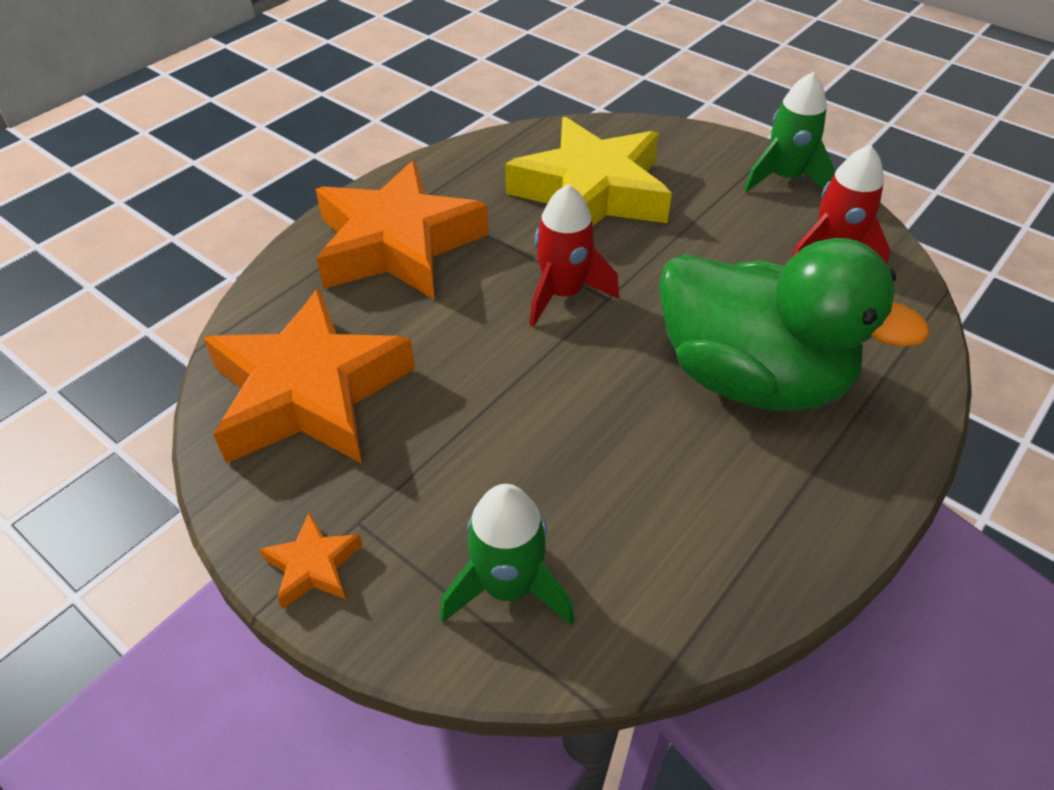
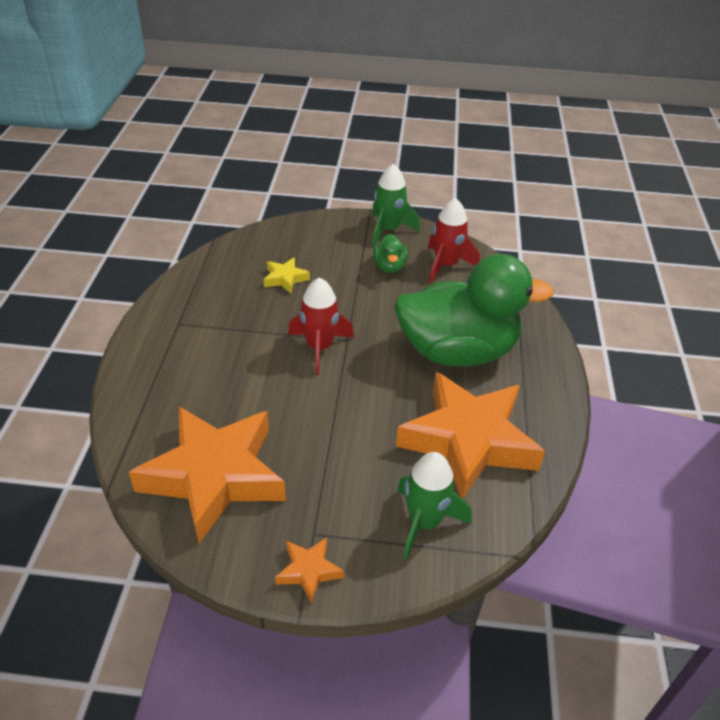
camera: 35 degrees left, 5 degrees down
(397, 244) = (188, 359): orange star -> orange star (468, 440)
(591, 192) = (285, 278): yellow star -> yellow star, size x0.41
(745, 227) = (389, 267): none -> green duck

